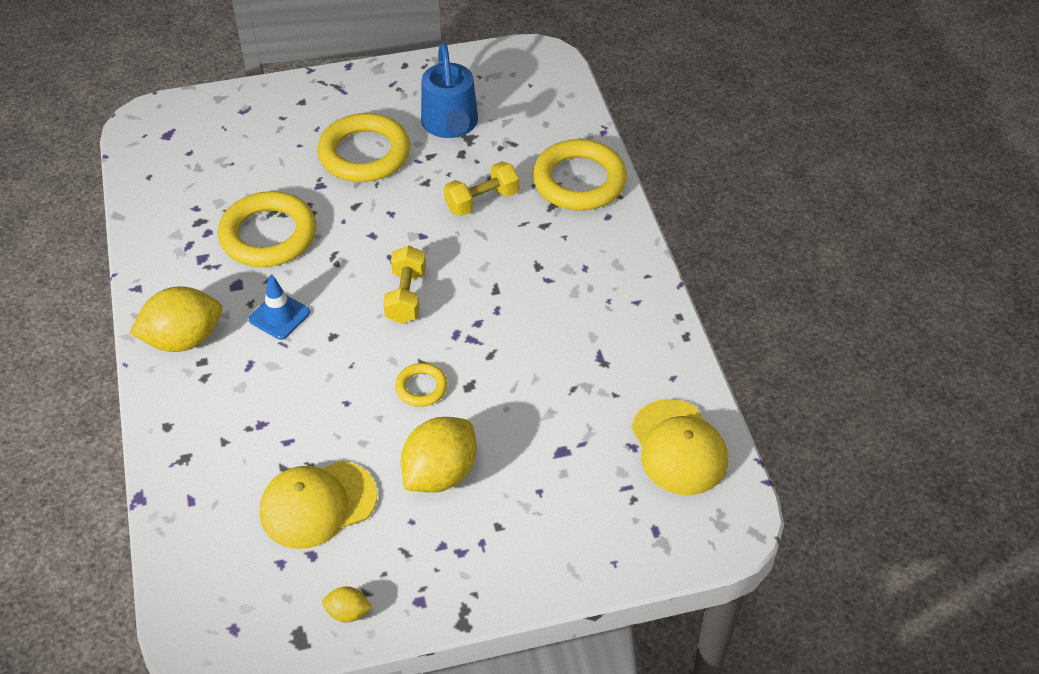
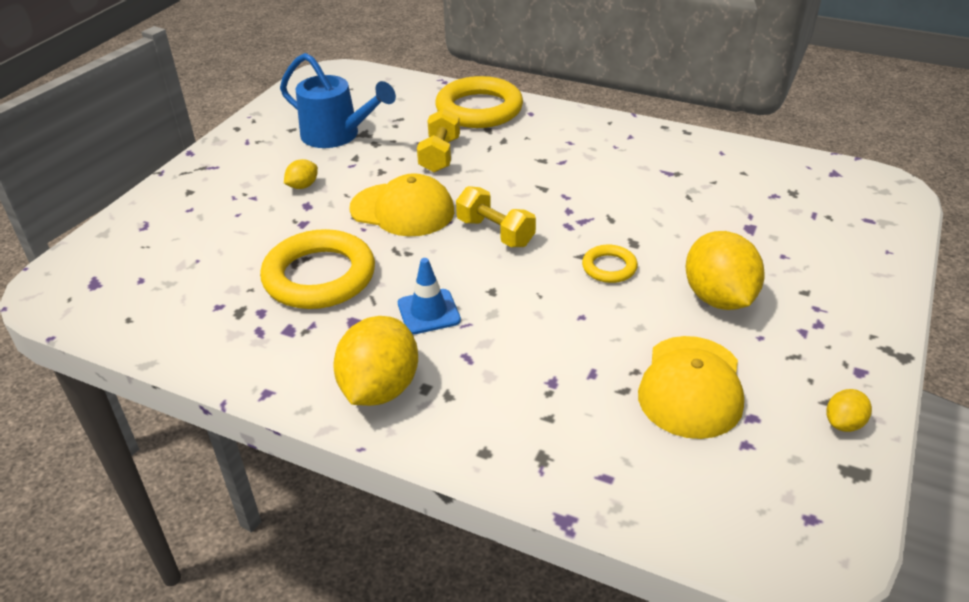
camera: 50 degrees left, 10 degrees down
(364, 154) = (303, 186): yellow ring -> yellow lemon
(678, 447) = (793, 177): yellow cap -> yellow cap (402, 210)

